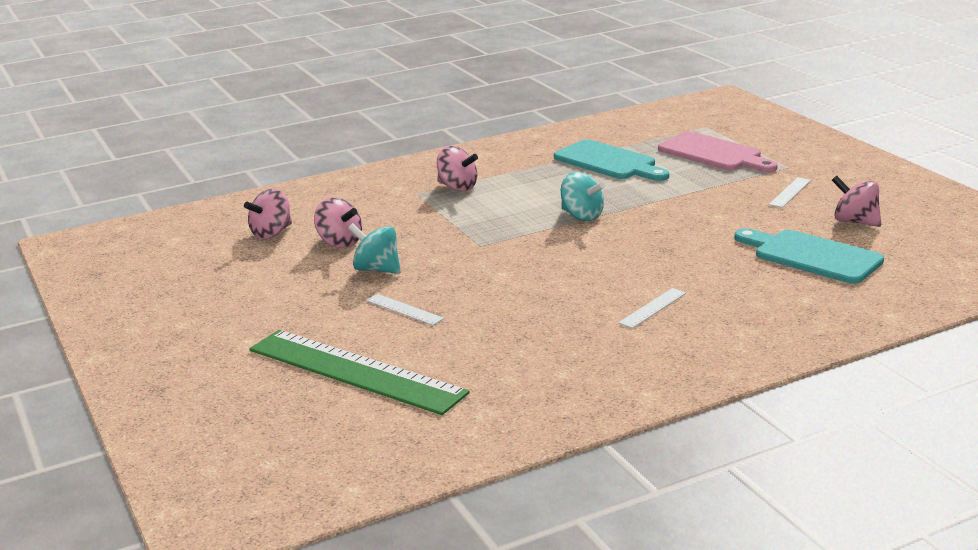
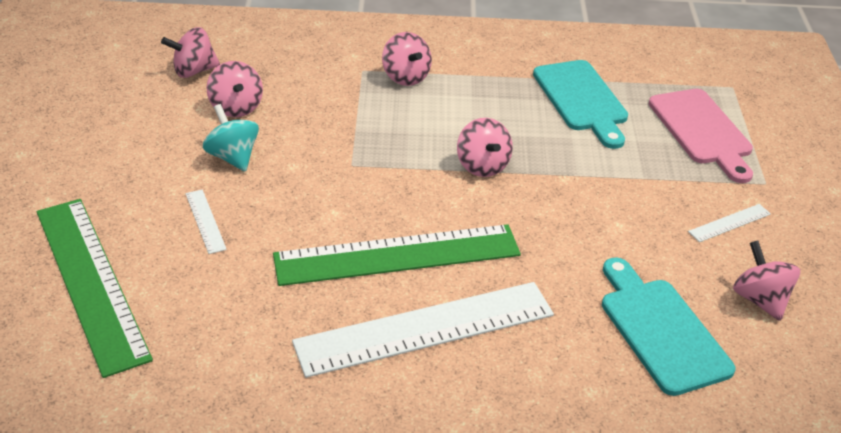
camera: 25 degrees right, 15 degrees up
(581, 279) = (397, 255): none -> green ruler
(582, 216) = (482, 166): turquoise spinning top -> pink spinning top
(652, 308) = (425, 329): white ruler -> white ruler, size x2.48

